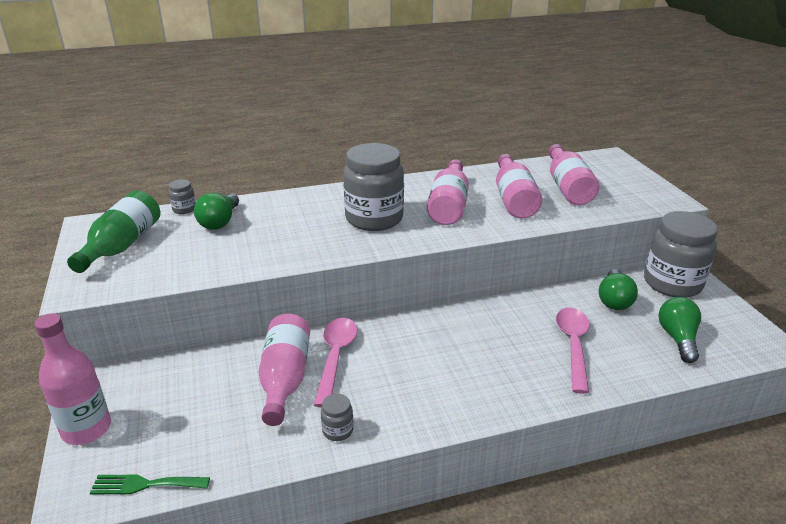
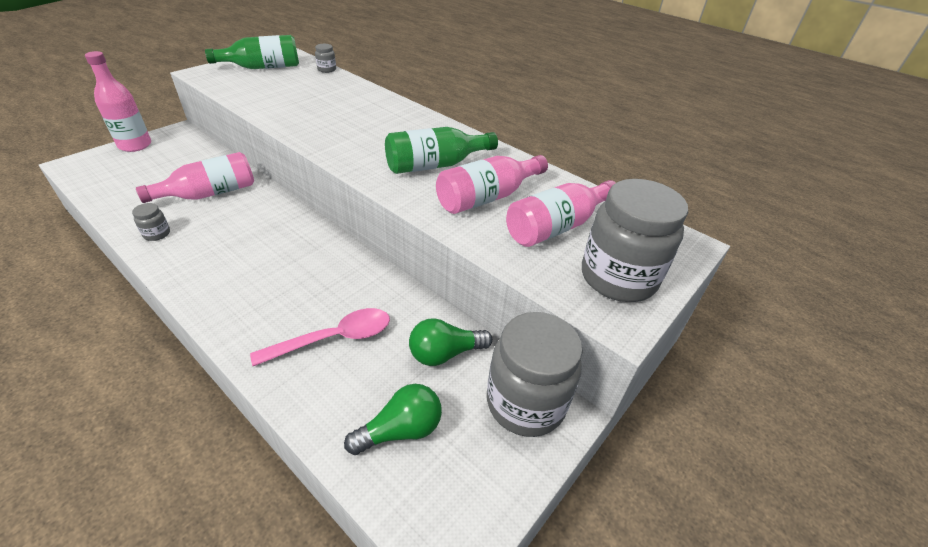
camera: 55 degrees right, 10 degrees up
(145, 484) = (88, 180): green fork -> none
(220, 222) = (318, 85): green light bulb -> none
(335, 357) = (245, 206): pink spoon -> none
(374, 219) = (375, 137): grey jar -> grey jar (618, 278)
(449, 205) = (435, 165): pink bottle -> green bottle

